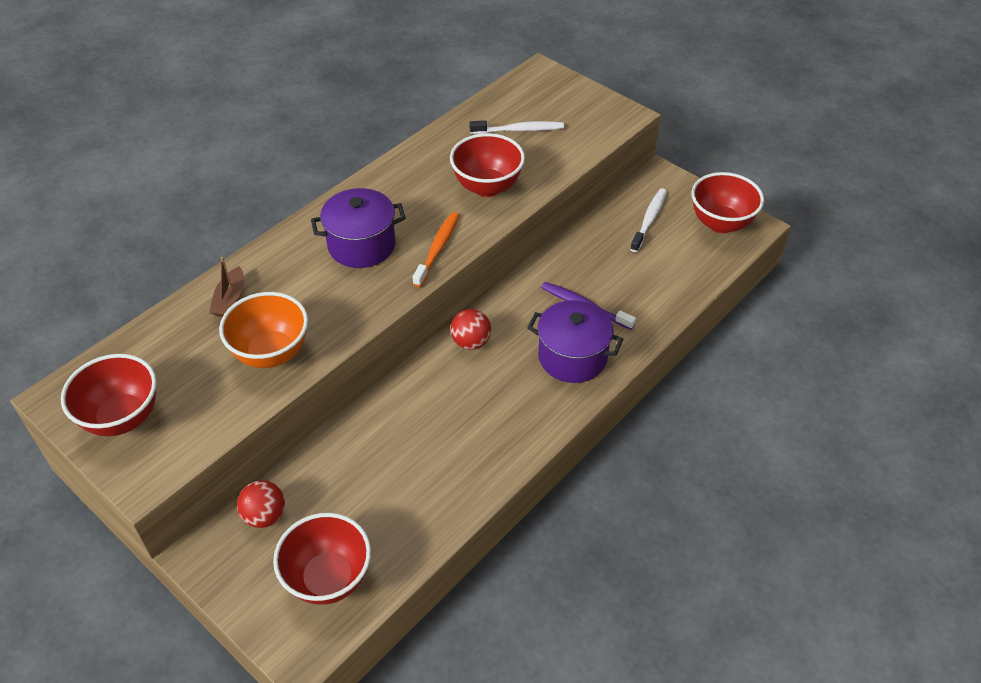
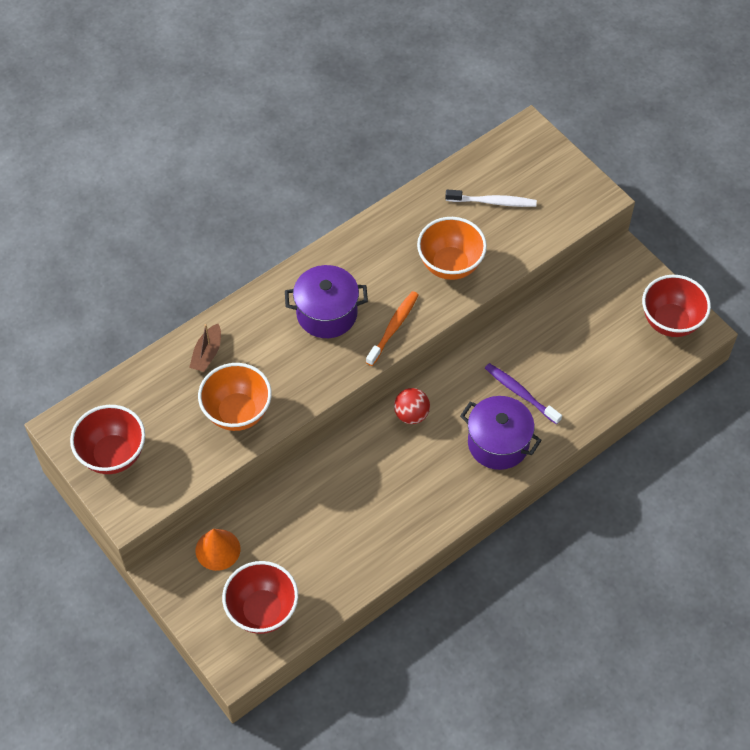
camera: 10 degrees right, 10 degrees up
(265, 515) = (217, 549): red ball -> orange cone
(487, 187) = (450, 265): red bowl -> orange bowl
(649, 220) = (603, 308): white toothbrush -> none

